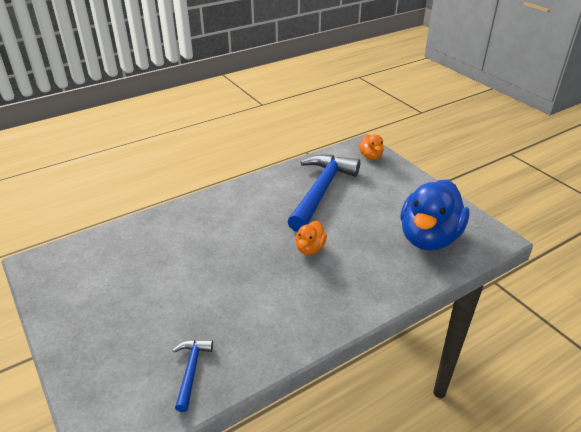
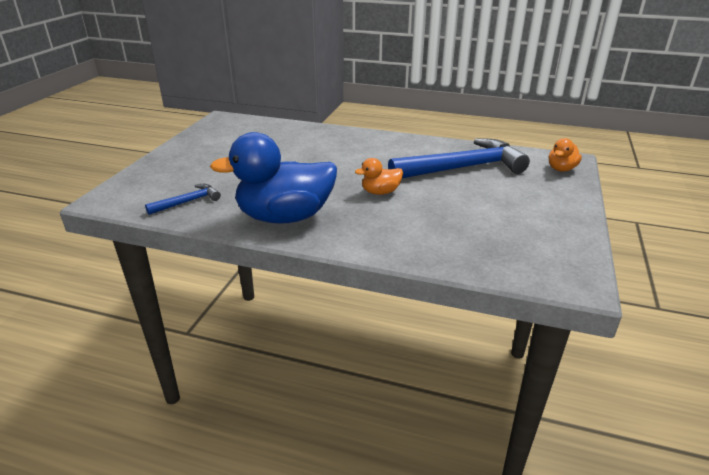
camera: 50 degrees right, 5 degrees down
(429, 238) = (499, 242): blue duck -> blue duck (285, 217)

